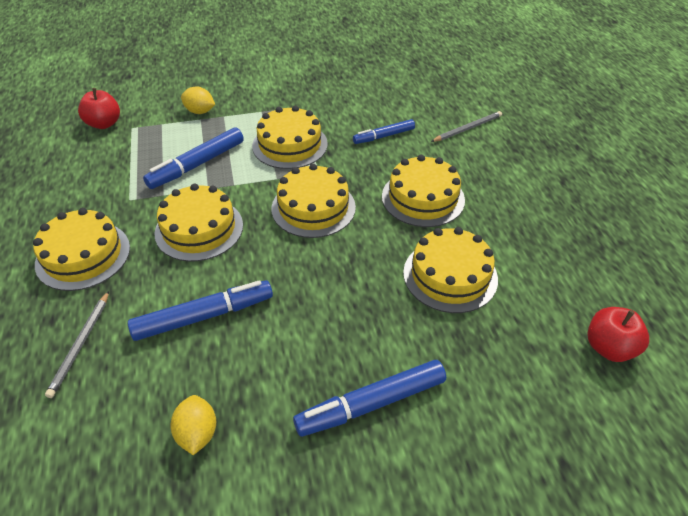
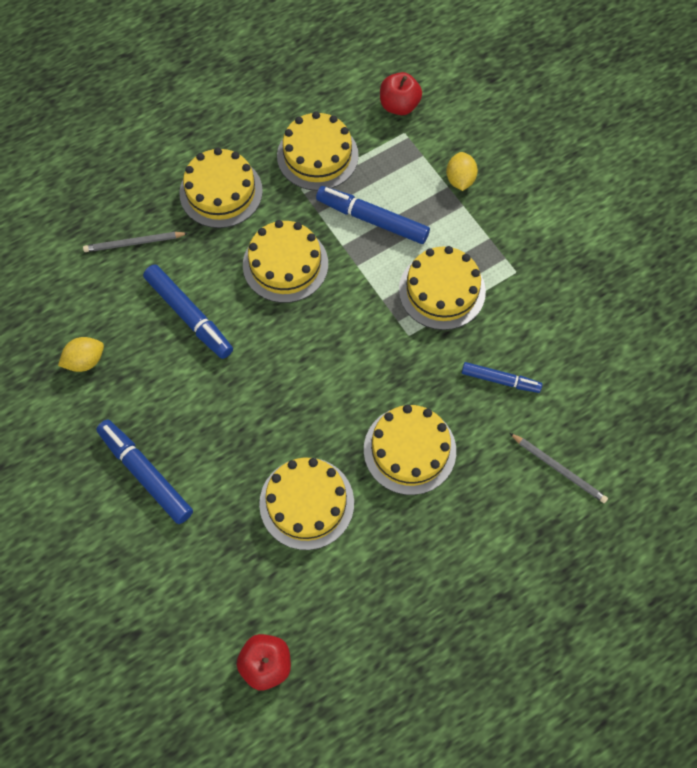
camera: 70 degrees right, 20 degrees up
(313, 207) = (352, 350): yellow cake -> yellow cake (317, 155)
(384, 136) = (500, 380): blue marker -> blue marker turned 150 degrees clockwise

